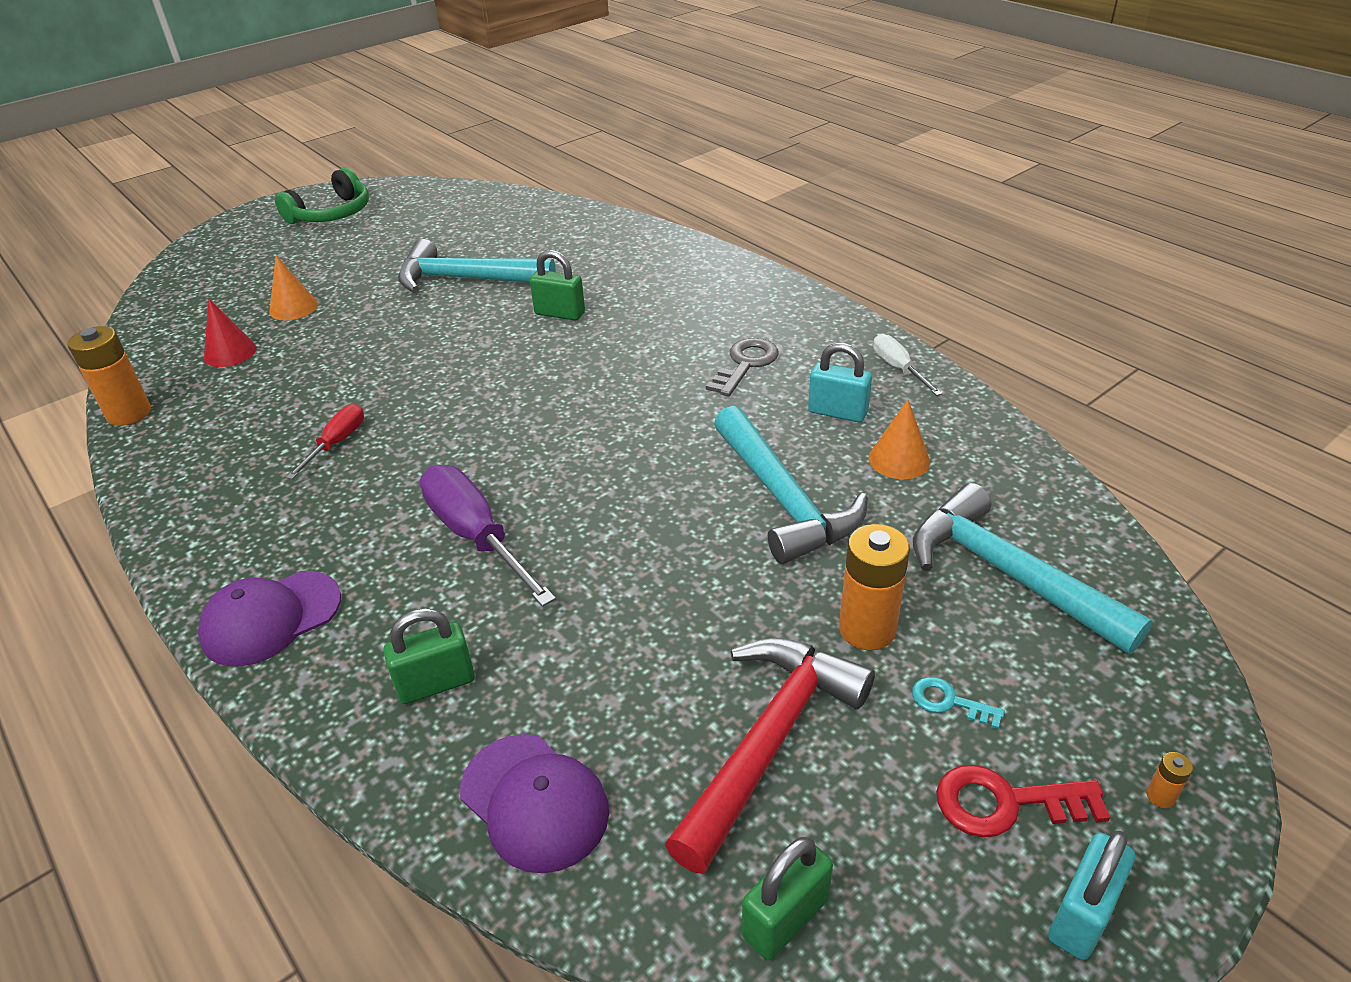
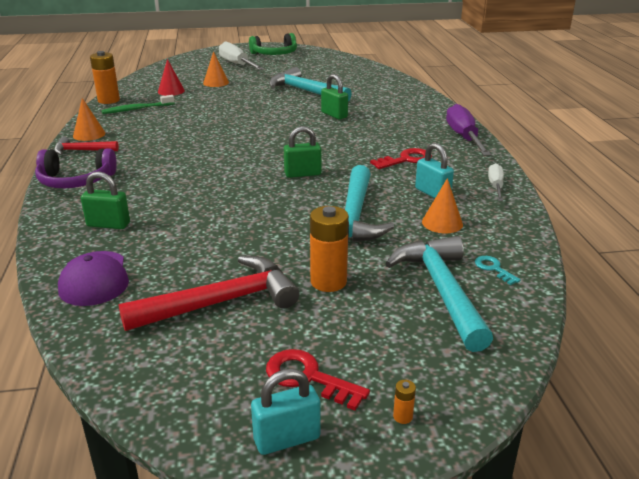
camera: 30 degrees right, 10 degrees down
(179, 506) = (89, 134): none -> orange cone
(207, 547) = (82, 151): none -> red hammer
(209, 415) = (137, 109): none -> green toothbrush
(271, 618) = (75, 180): purple cap -> purple headphones
(289, 255) = (237, 64): none -> white screwdriver
(337, 443) = (174, 133): red screwdriver -> none
(476, 536) = (189, 182): purple screwdriver -> purple screwdriver (463, 137)
(745, 364) = (406, 160): grey key -> red key
(785, 918) = (142, 366): green padlock -> green padlock (302, 174)
(949, 702) = (333, 326): turquoise key -> turquoise key (493, 269)

